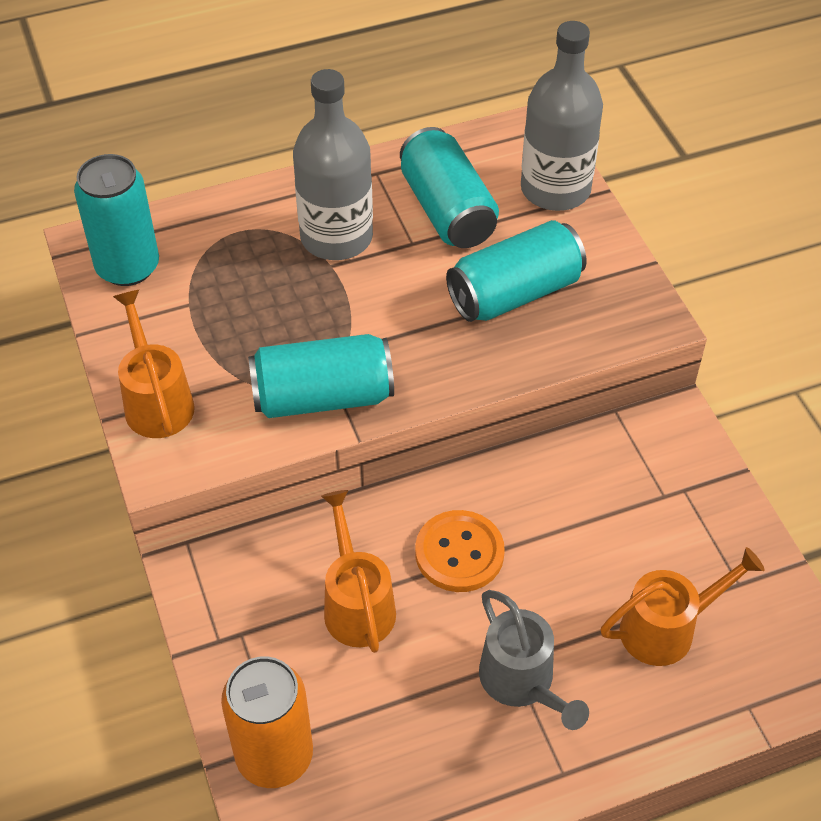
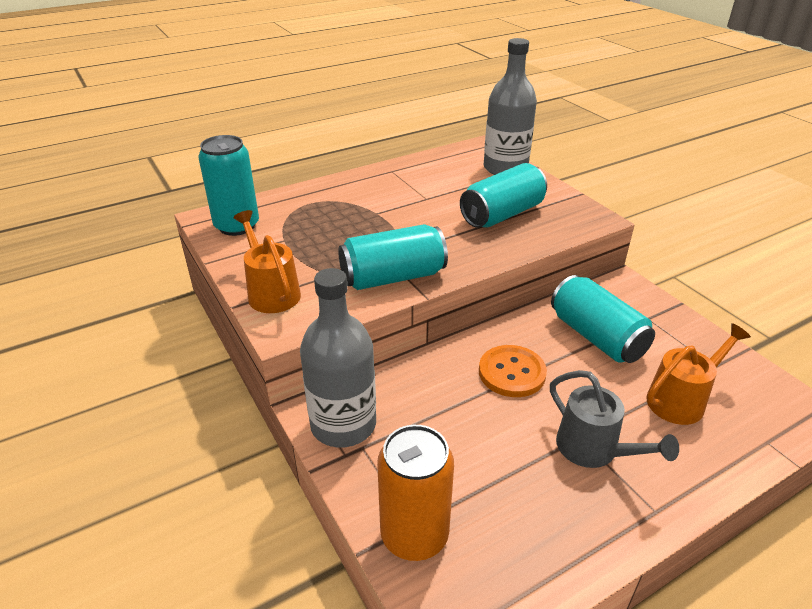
camera: 10 degrees left, 15 degrees down
(336, 237) = (376, 200): grey bottle -> grey bottle (343, 424)
(356, 603) = (447, 414): orange watering can -> none
(447, 210) = (442, 182): turquoise can -> turquoise can (596, 337)

